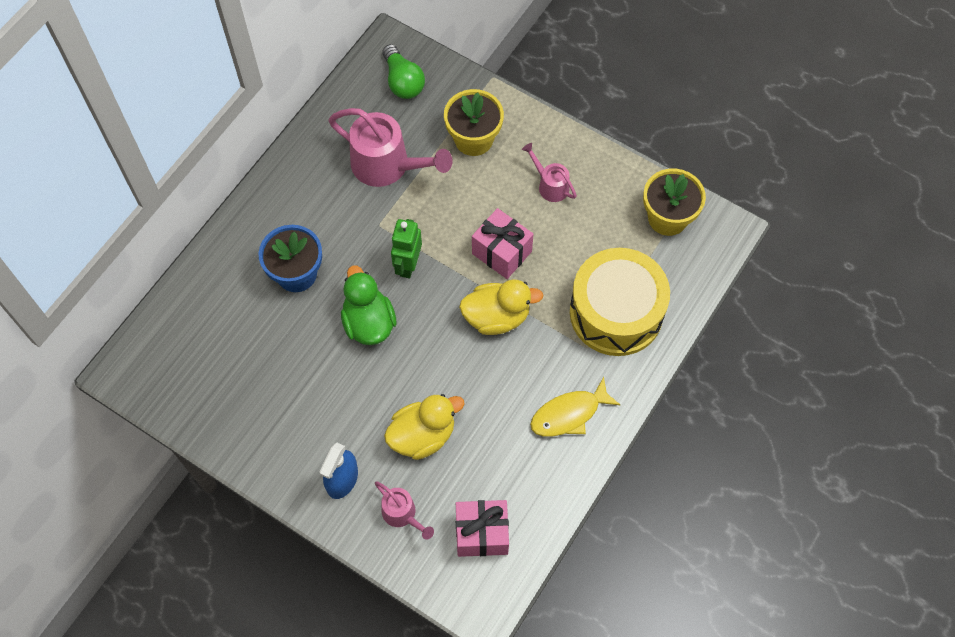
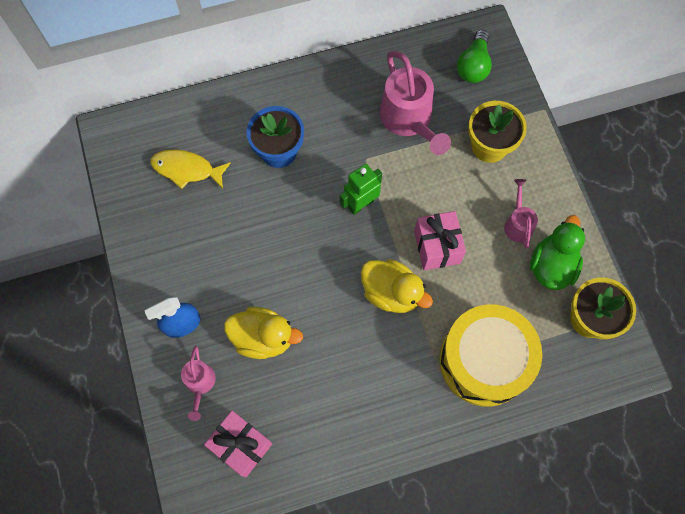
camera: 40 degrees right, 5 degrees up
(368, 322) = (297, 225): green duck -> green duck (551, 266)
(569, 414) = (381, 410): yellow fish -> yellow fish (187, 169)

